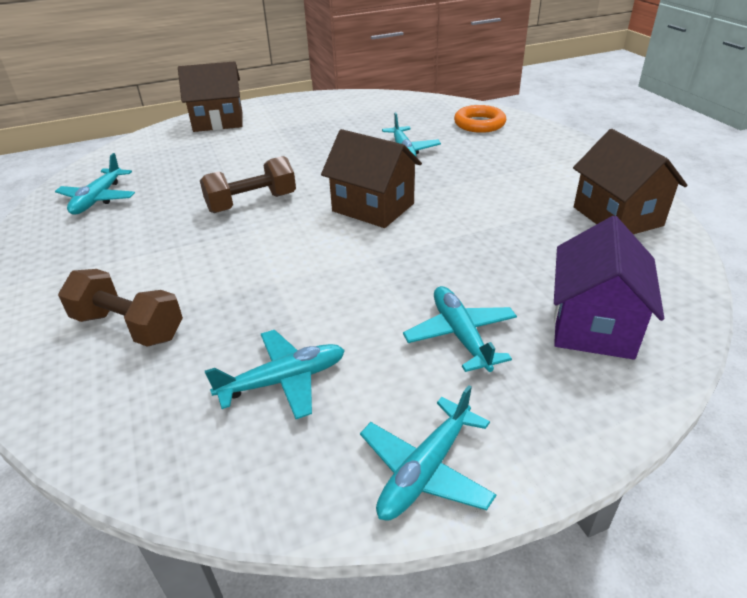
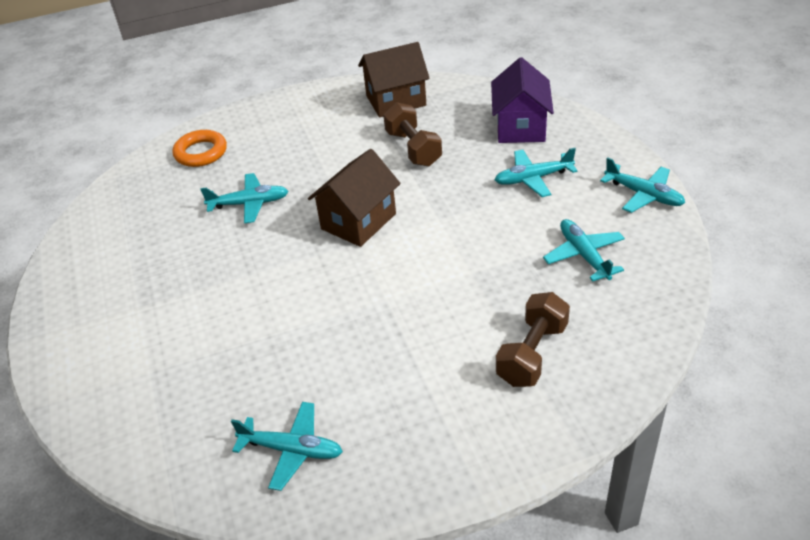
camera: 85 degrees left, 5 degrees up
(218, 121) = (87, 374): brown house -> none
(252, 203) = (332, 305): brown dumbbell -> brown dumbbell (413, 148)
(593, 325) = (520, 127): purple house -> purple house turned 75 degrees clockwise

